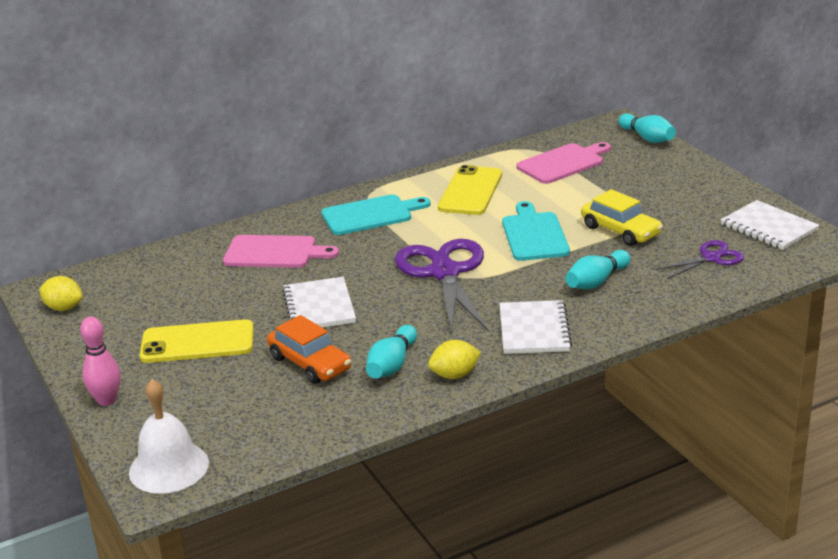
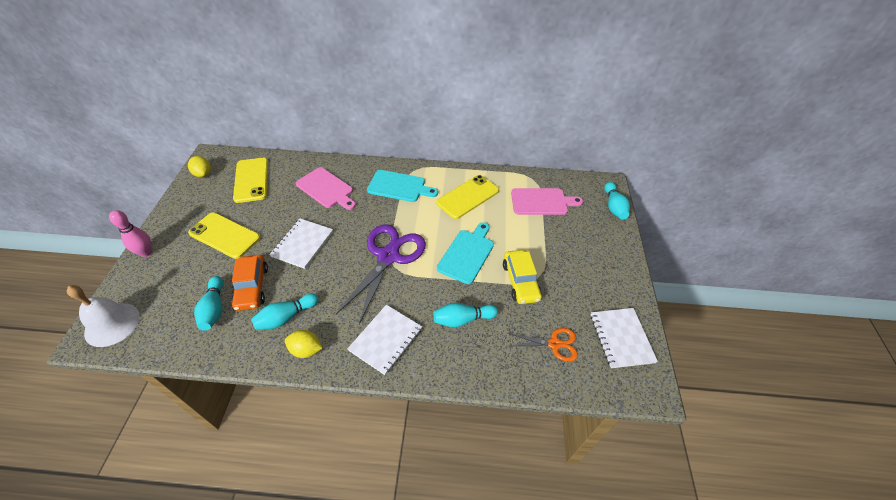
camera: 30 degrees right, 20 degrees up
(150, 285) = (251, 180): none -> yellow phone
(289, 398) = (214, 309): none -> turquoise bowling pin
(711, 258) = (554, 344): purple scissors -> orange scissors

